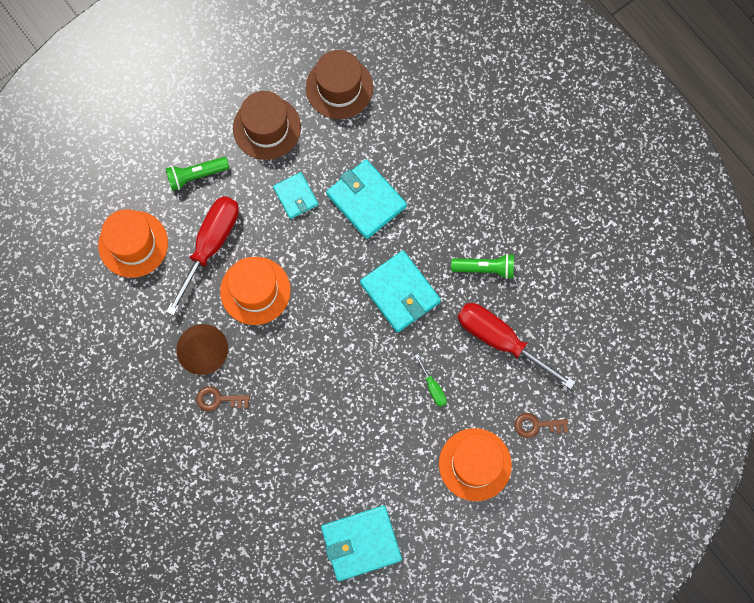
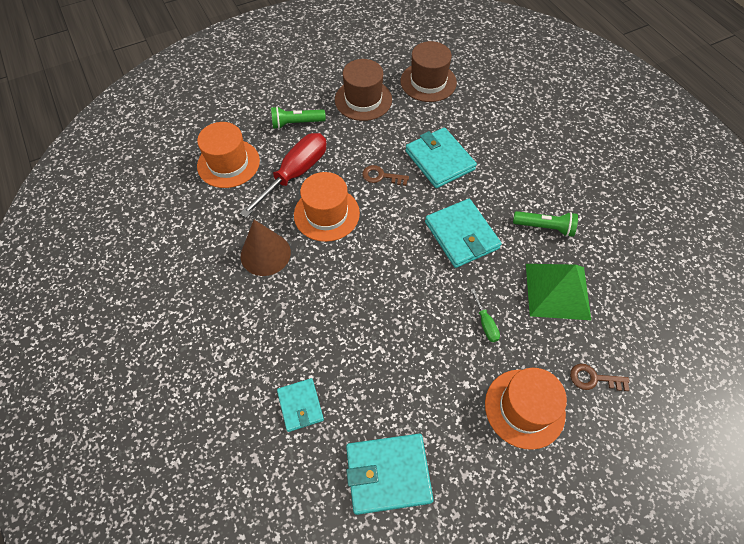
camera: 10 degrees right, 15 degrees down
(218, 399) = (269, 300): brown key -> brown key (381, 176)
(295, 196) = (378, 149): turquoise wallet -> turquoise wallet (300, 405)
(500, 340) = (557, 291): red screwdriver -> green pyramid

